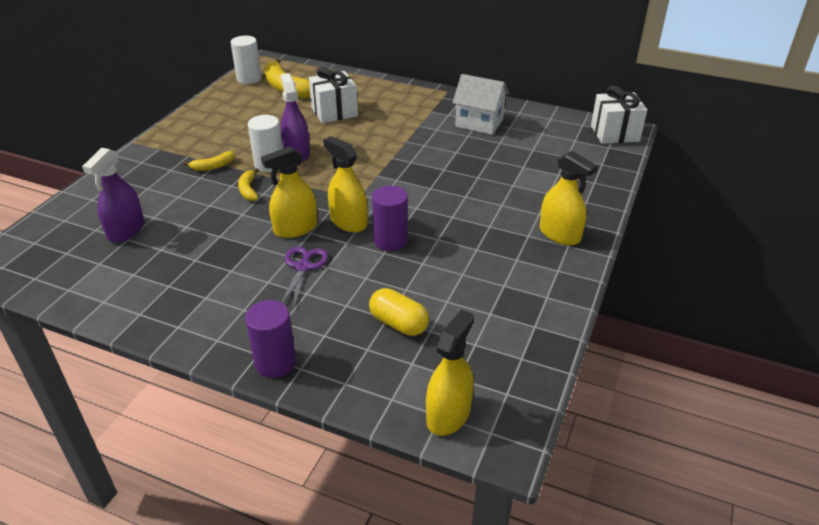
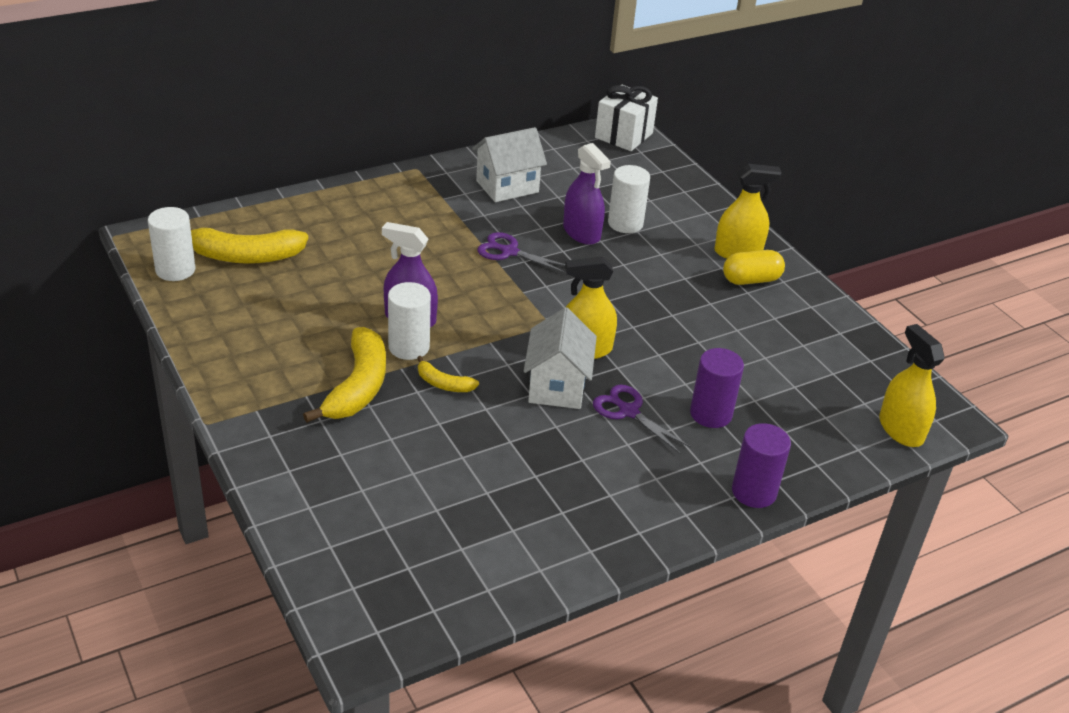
camera: 55 degrees left, 0 degrees up
(126, 230) = (417, 504): purple spray bottle -> purple spray bottle (581, 232)
(213, 166) = (358, 386): yellow banana -> yellow banana, size x1.97
(295, 228) = (557, 386): yellow spray bottle -> white house
(334, 112) = (355, 253): white gift -> none
(390, 241) = (645, 341): purple cylinder -> purple cylinder (711, 414)
(398, 323) = (769, 398): yellow capsule -> yellow capsule (751, 280)
(411, 153) = (509, 252): none -> purple scissors
(513, 177) = (625, 223): none -> white cylinder

